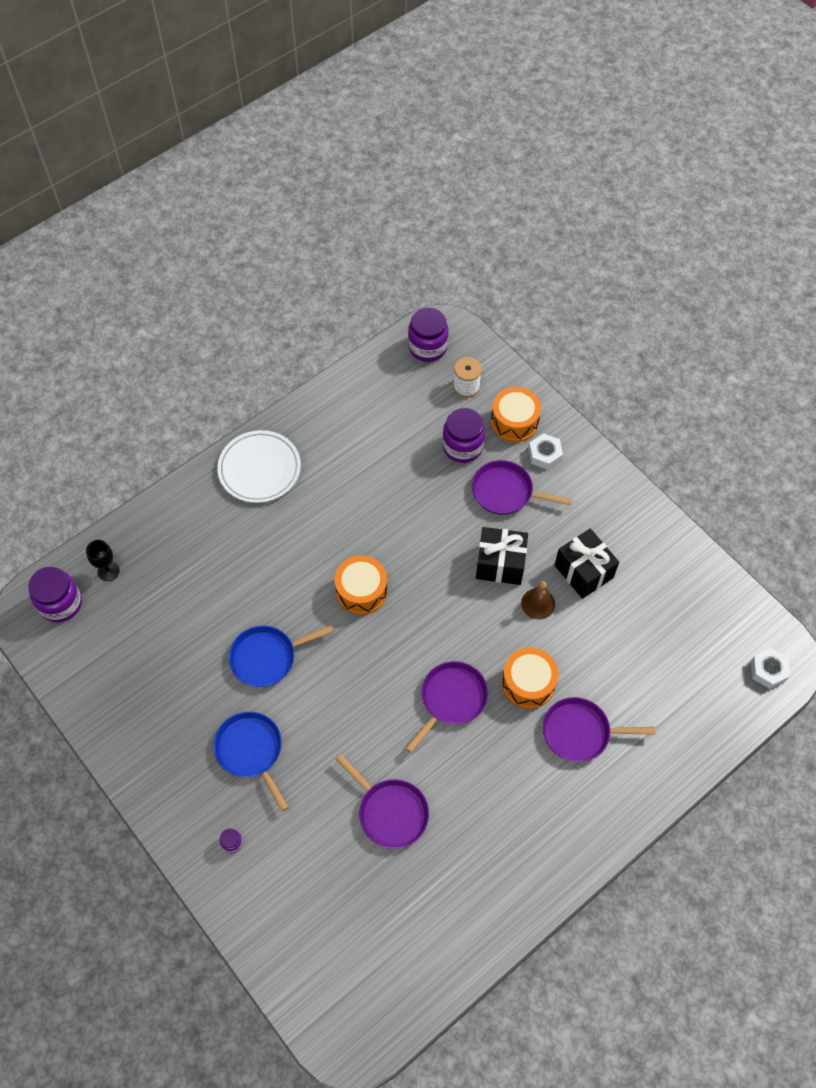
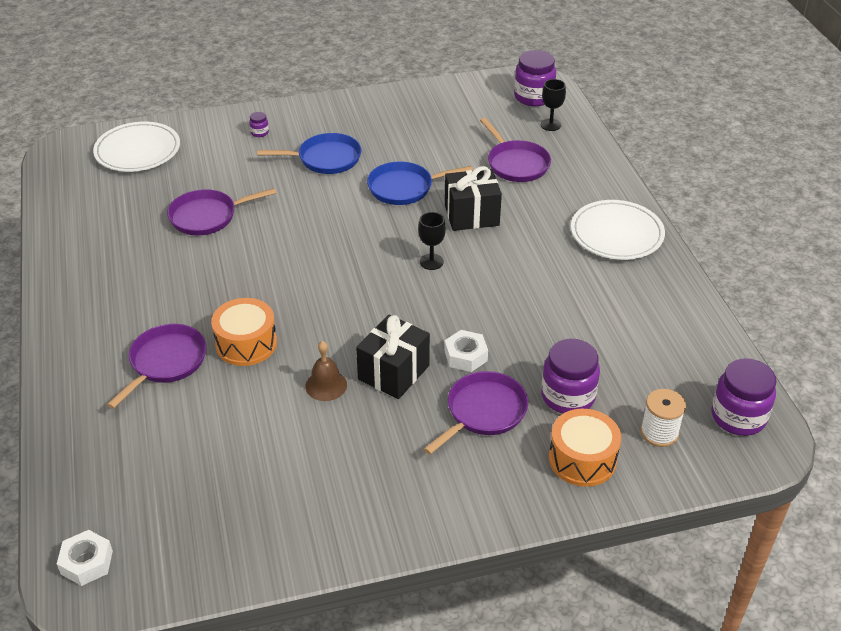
camera: 115 degrees right, 20 degrees down
(267, 657) = (404, 188): blue pan -> blue pan turned 105 degrees counterclockwise
(318, 954) = (138, 151): none -> white plate
(361, 591) = (431, 262): orange drum -> black goblet
(451, 699) = (274, 285): purple pan -> purple pan (516, 164)
(545, 454) = (517, 470): white nut -> white nut (465, 356)
(583, 571) = (336, 440): black gift -> black gift (471, 215)

